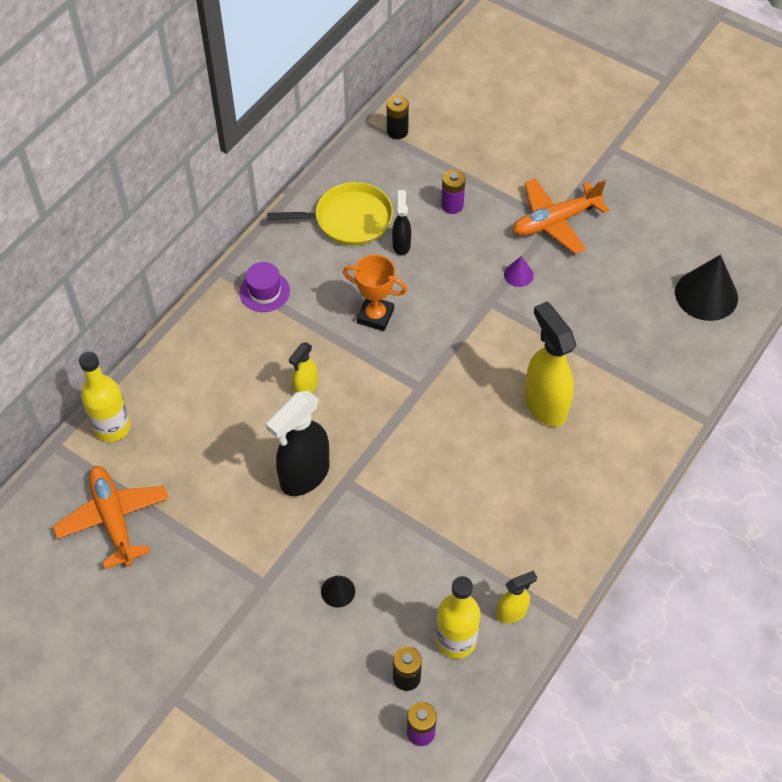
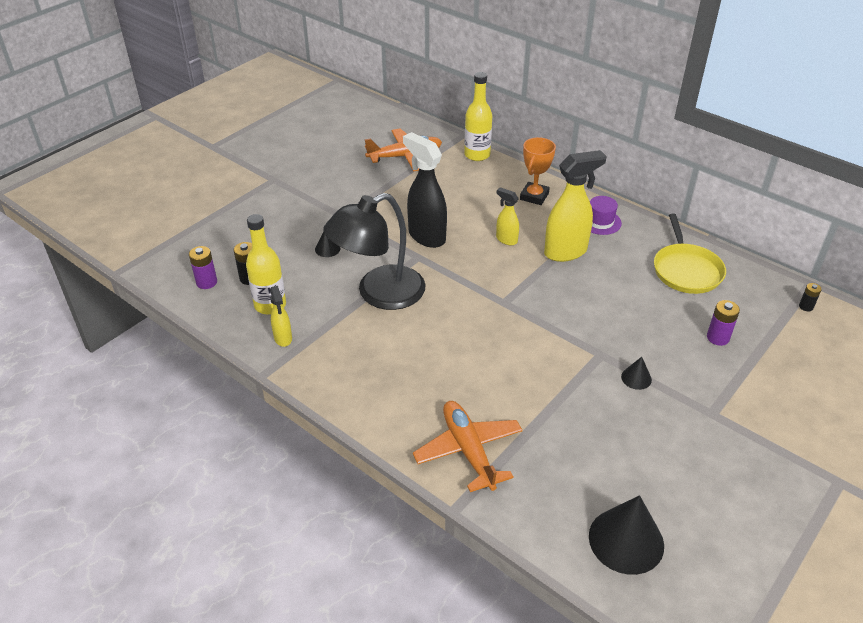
camera: 95 degrees right, 15 degrees down
(375, 316) = (579, 280): orange trophy -> orange trophy (534, 196)
(397, 131) = (806, 306): black battery -> black battery, size x0.65
(401, 245) = (661, 300): black spray bottle -> none
(420, 518) = (379, 294): none -> black lamp
(518, 275) = (636, 378): purple cone -> black cone
(545, 404) = (482, 381): yellow spray bottle -> yellow spray bottle (566, 252)
(555, 221) = (713, 415): orange plane -> orange plane (468, 450)

